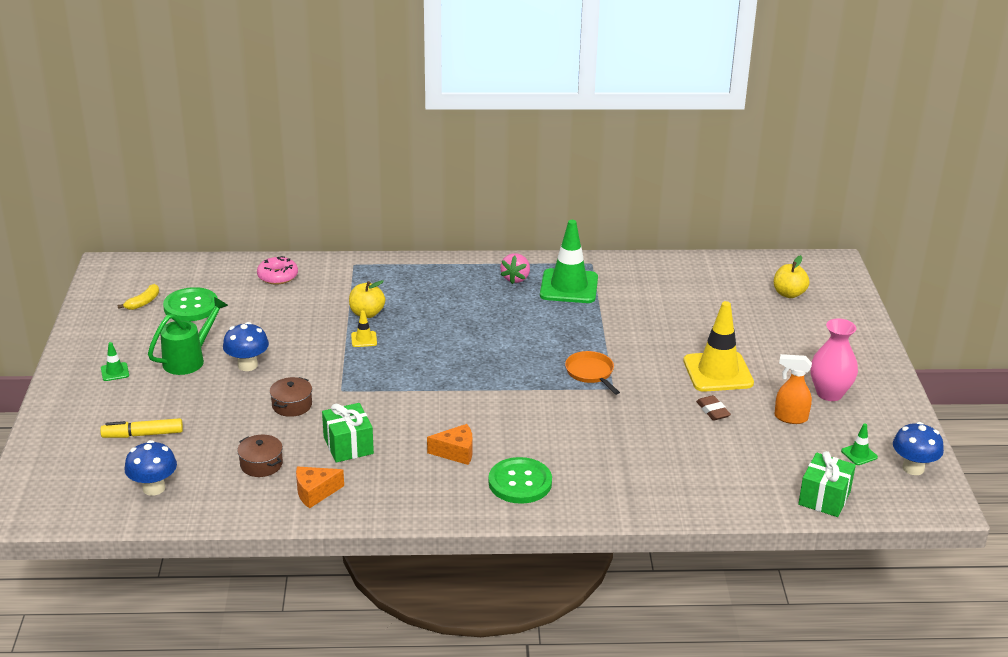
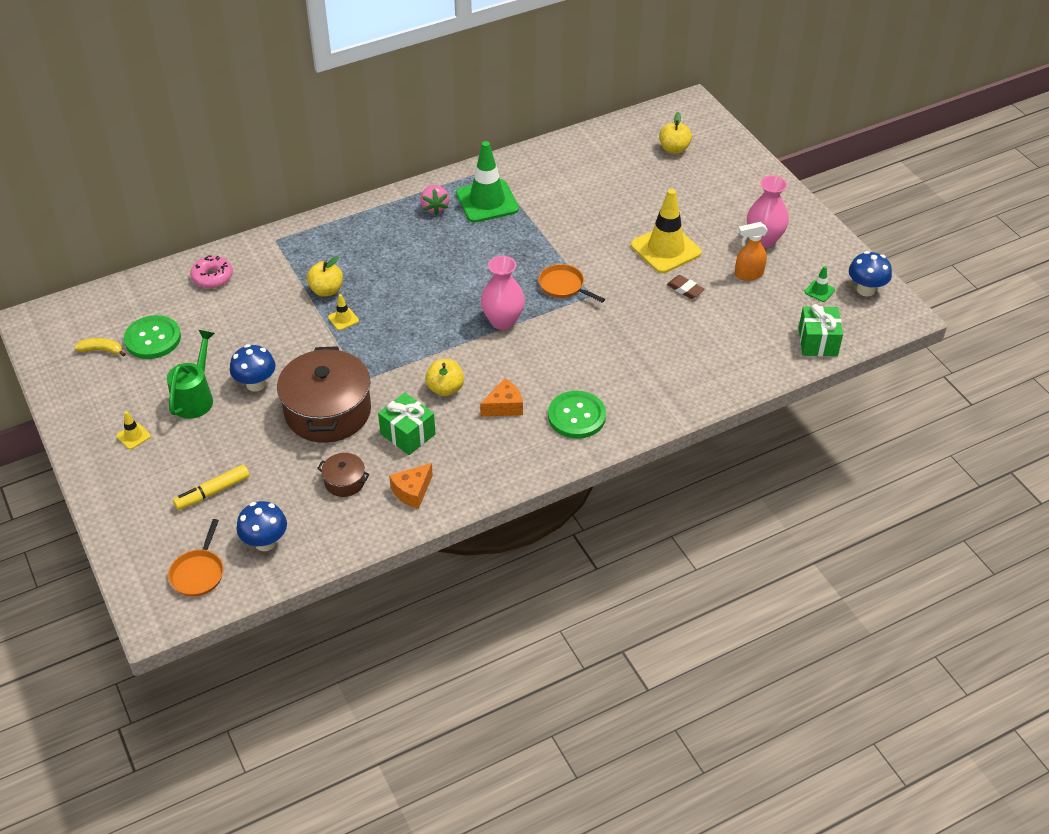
camera: 25 degrees left, 15 degrees up
(79, 492) = (198, 573): none -> orange pan
(115, 372) = (133, 436): green traffic cone -> yellow traffic cone
(143, 302) = (101, 350): yellow banana -> yellow banana turned 90 degrees counterclockwise
(292, 405) = (328, 411): brown pot -> brown pot, size x2.23
(412, 420) = (445, 388): none -> yellow apple
(509, 383) = (503, 321): none -> pink vase

